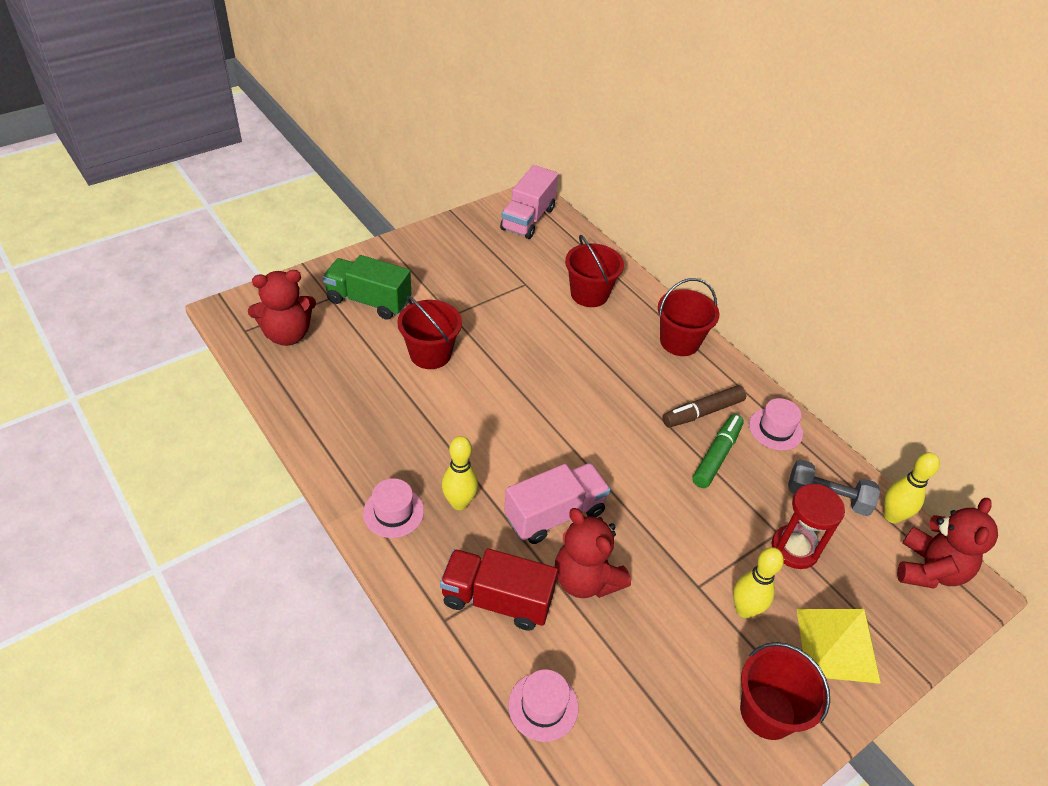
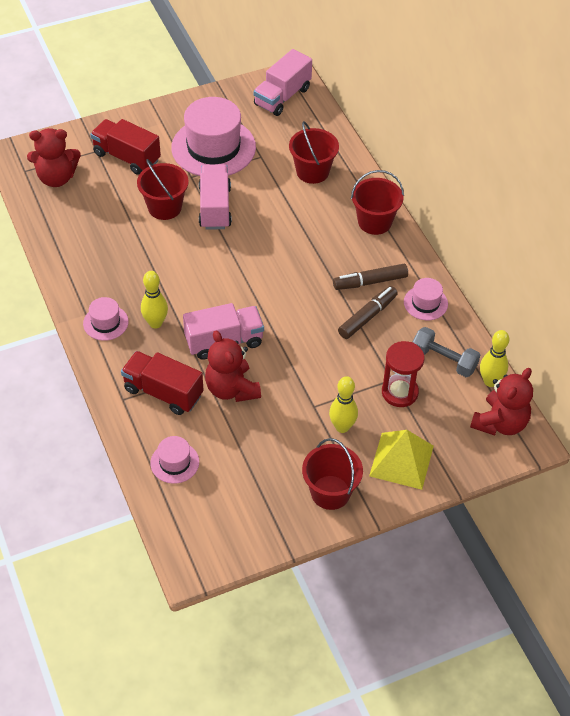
camera: 15 degrees right, 5 degrees up
(369, 301) = (127, 157): green truck -> red truck
(468, 280) = (213, 147): none -> pink hat
(491, 347) = (215, 207): none -> pink truck
(716, 455) = (367, 316): green marker -> brown marker

